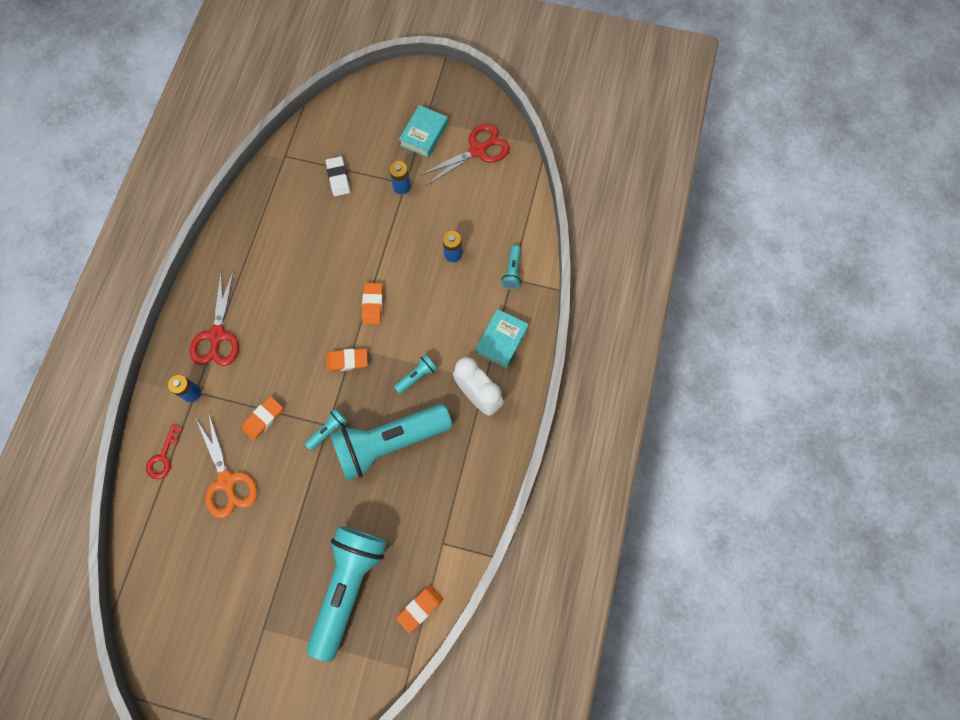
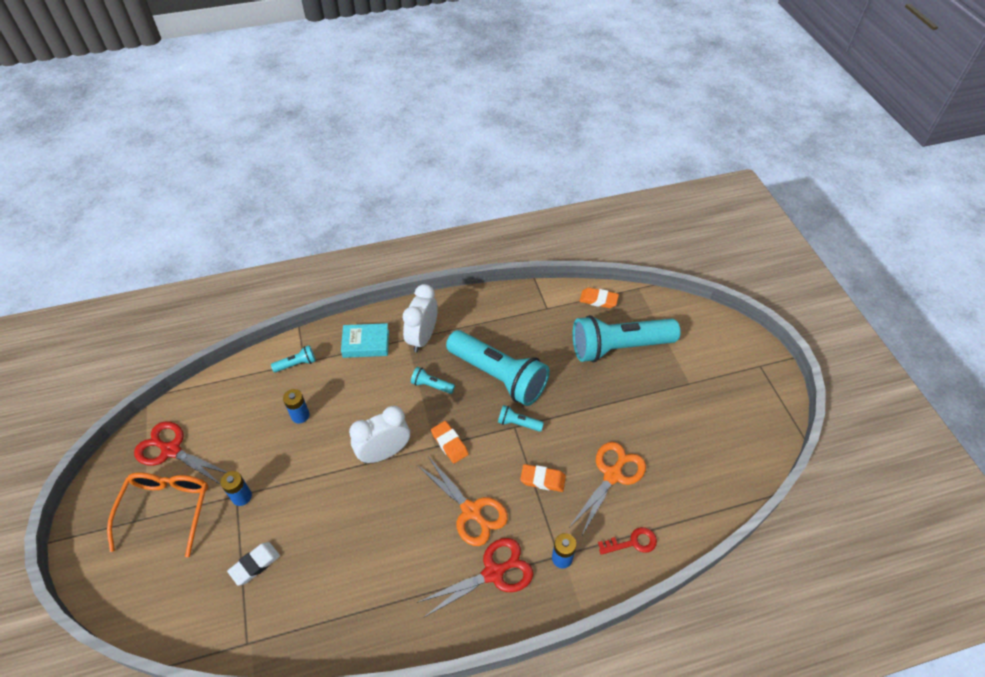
camera: 120 degrees left, 20 degrees down
(276, 346) = (471, 511): none -> orange scissors
(373, 304) = (384, 453): orange eraser -> white clock
(424, 134) = (166, 509): turquoise book -> orange glasses

